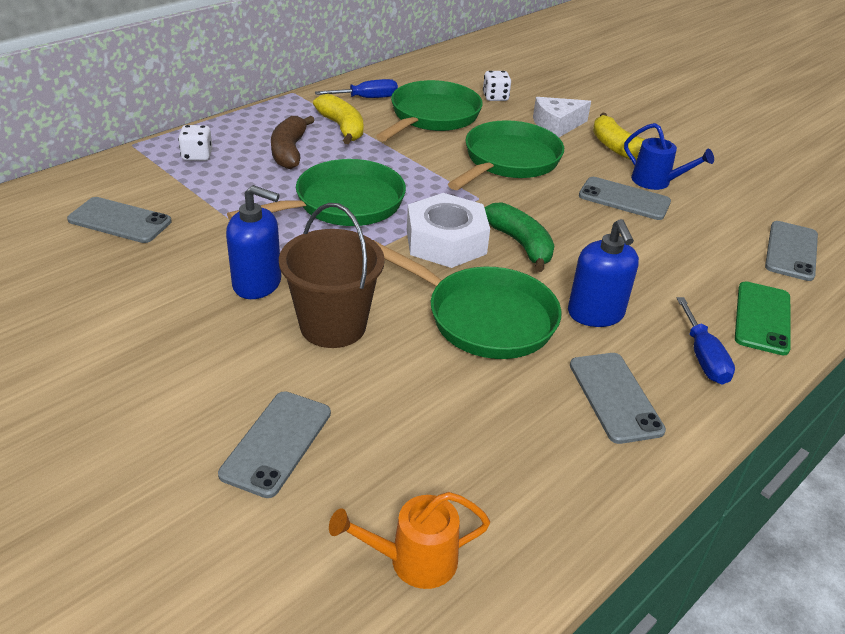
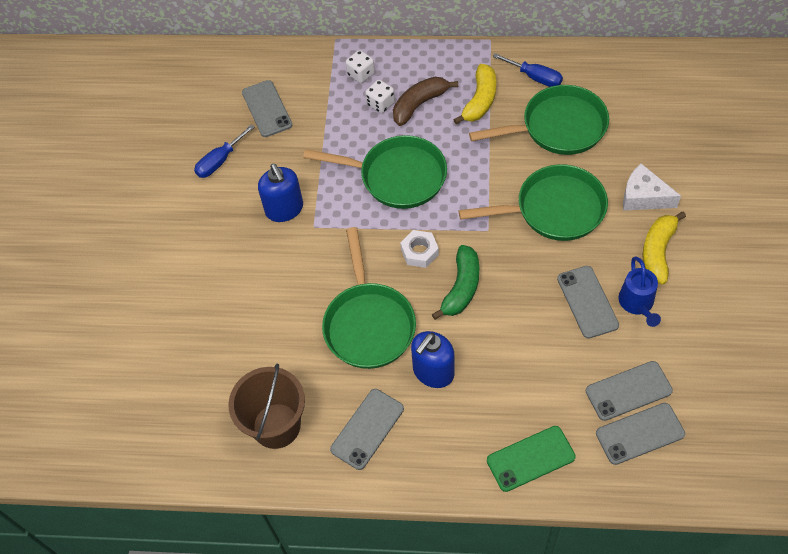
camera: 55 degrees right, 20 degrees up
(276, 443) = (190, 319): grey phone -> grey phone (628, 391)
(333, 326) = (288, 268): brown bucket -> brown bucket (276, 425)
(412, 561) = (176, 424): orange watering can -> none
(446, 241) = (419, 252): white nut -> white nut, size x0.56
(495, 97) = (637, 134): white dice -> white dice (380, 104)
(703, 357) = (451, 449): blue screwdriver -> blue screwdriver (220, 161)

